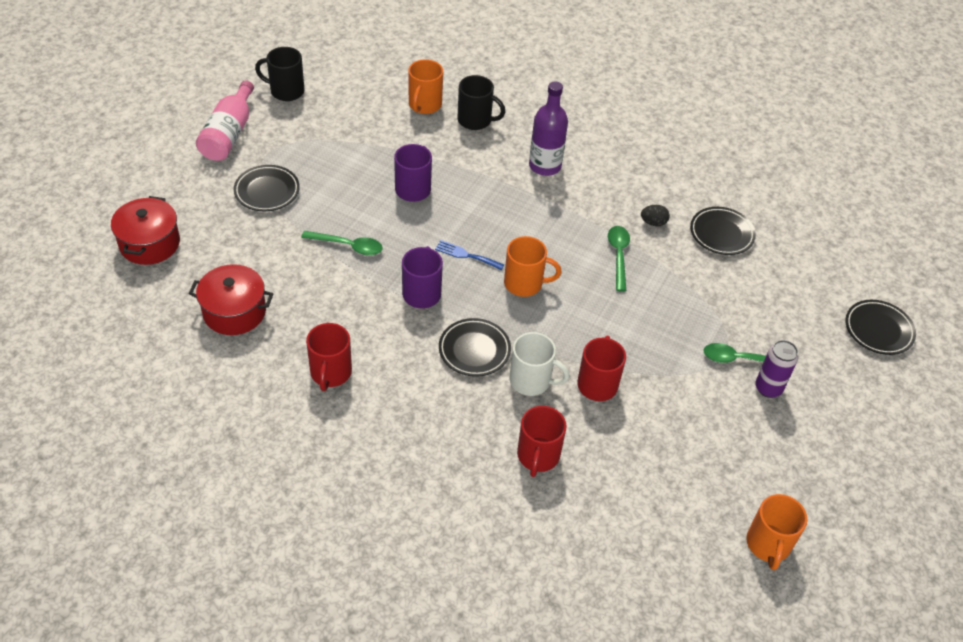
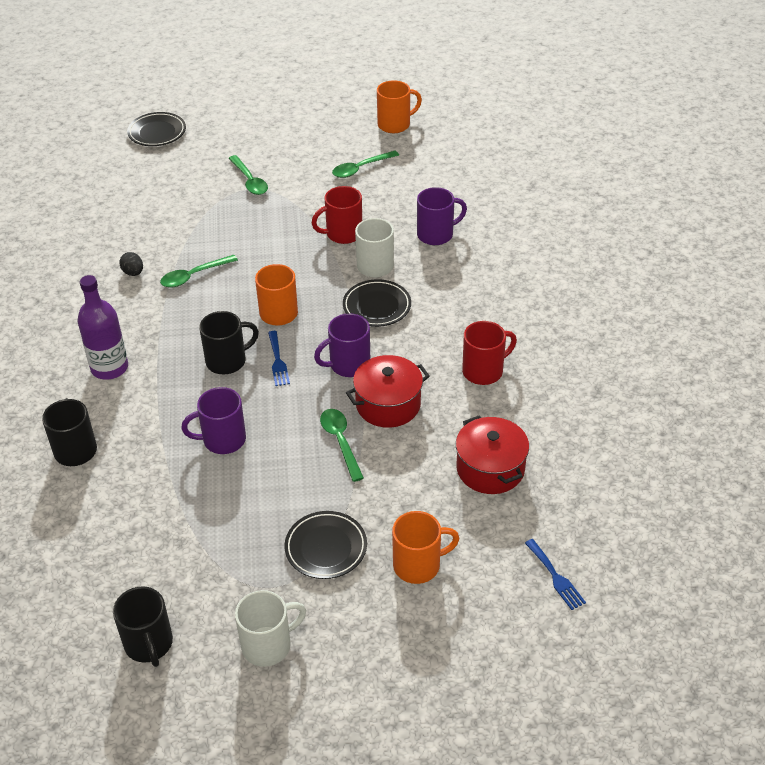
camera: 120 degrees left, 5 degrees down
(113, 286) = (555, 577): none -> blue fork
(149, 243) = (481, 590): red pot -> red pot (388, 404)
(229, 134) = (268, 645): pink bottle -> white mug
(424, 105) = (79, 503): orange mug -> orange mug (418, 565)
(493, 228) = (227, 361): none -> black mug
(538, 456) = (436, 234): red mug -> purple mug
(699, 460) = (360, 169): none -> green spoon
(721, 234) = (114, 232): black plate -> none
(768, 388) = (265, 161): purple can -> none

